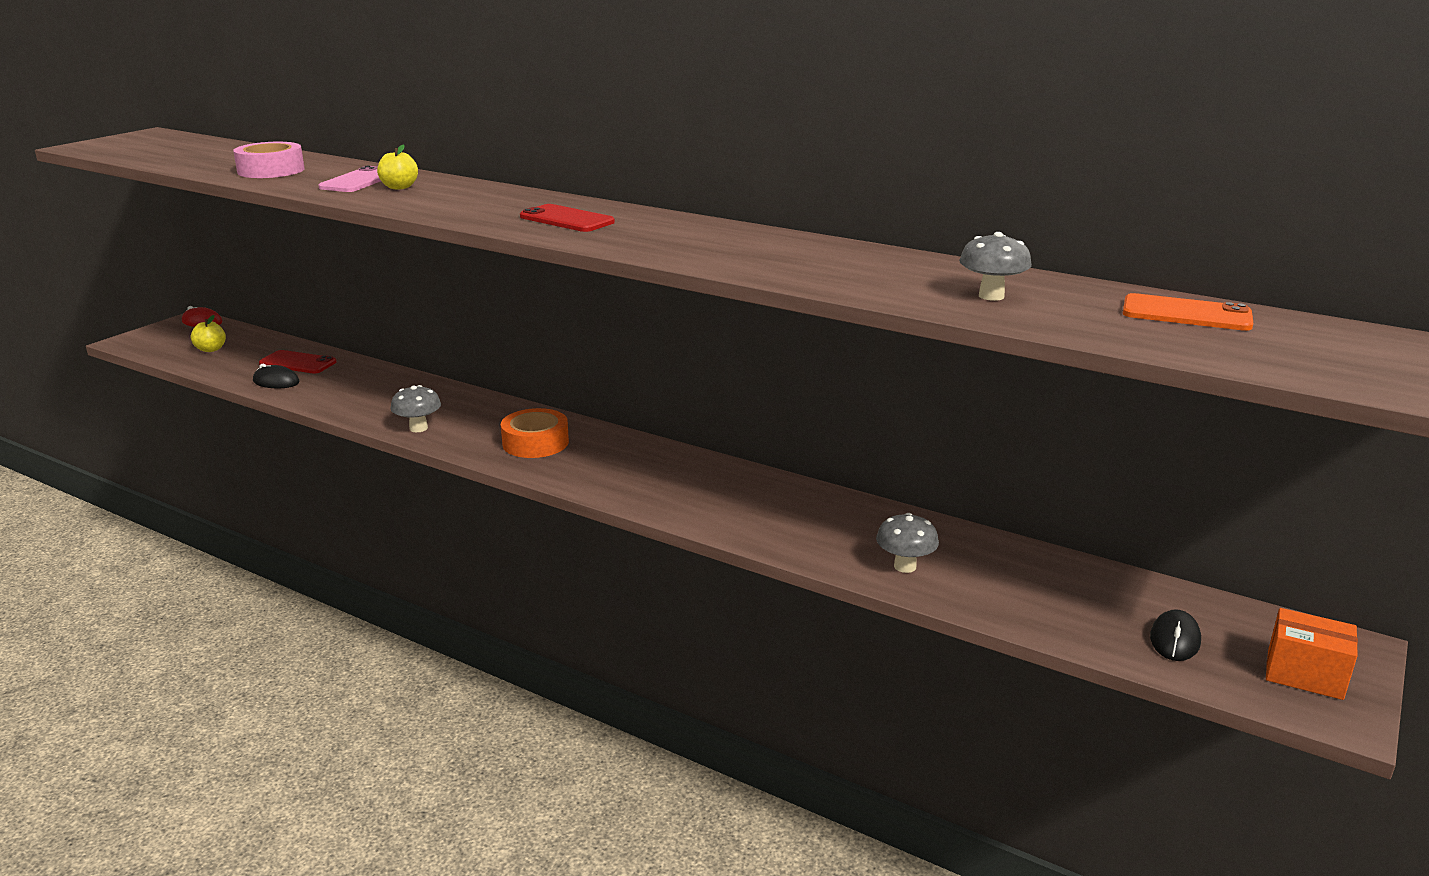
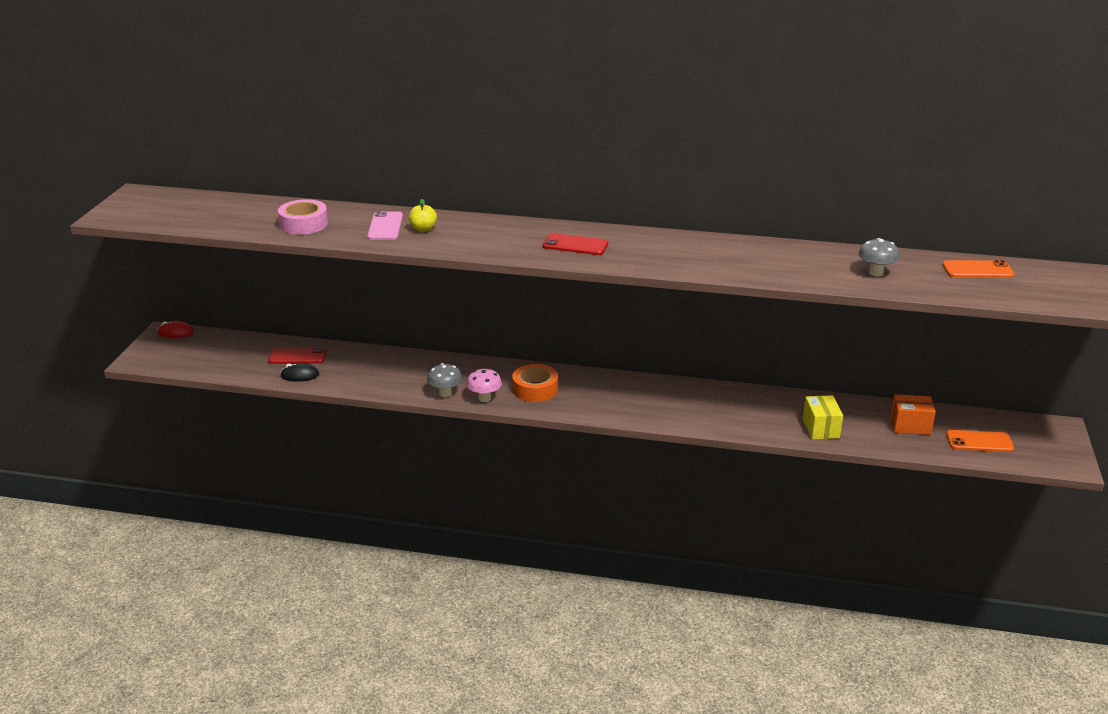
camera: 20 degrees left, 5 degrees up
(211, 349) = (214, 356): yellow apple -> none
(460, 442) = (484, 398): none -> pink mushroom
(905, 566) = (820, 428): grey mushroom -> yellow box
(1175, 639) = (979, 441): black mouse -> orange phone
(1304, 674) = (1046, 447): orange box -> orange box (910, 426)

